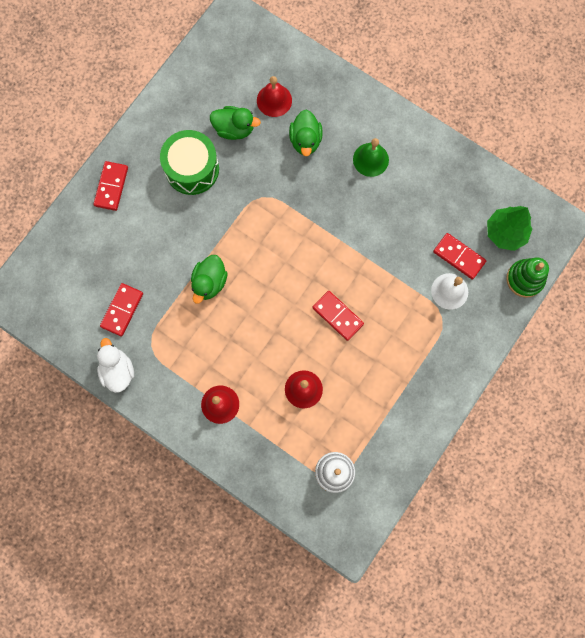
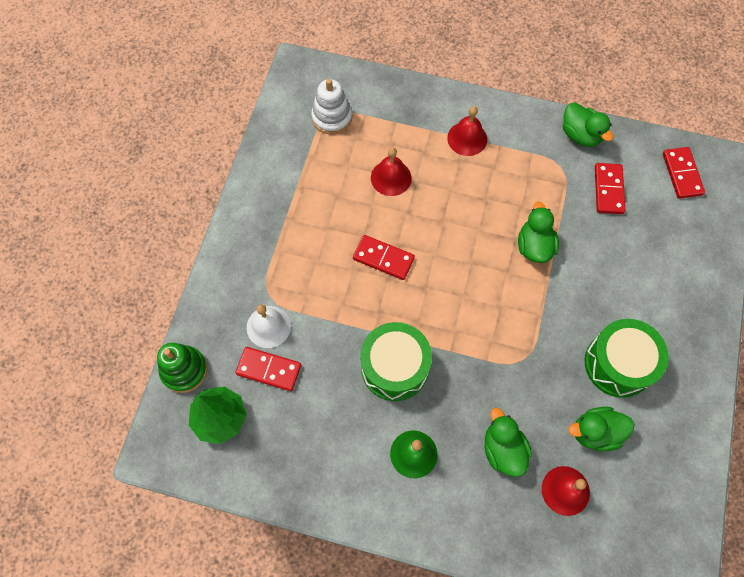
camera: 160 degrees right, 10 degrees down
(111, 186) = (695, 311): red domino -> red domino (682, 174)
(118, 371) = (580, 135): white duck -> green duck
(361, 225) = (394, 367): none -> green drum

